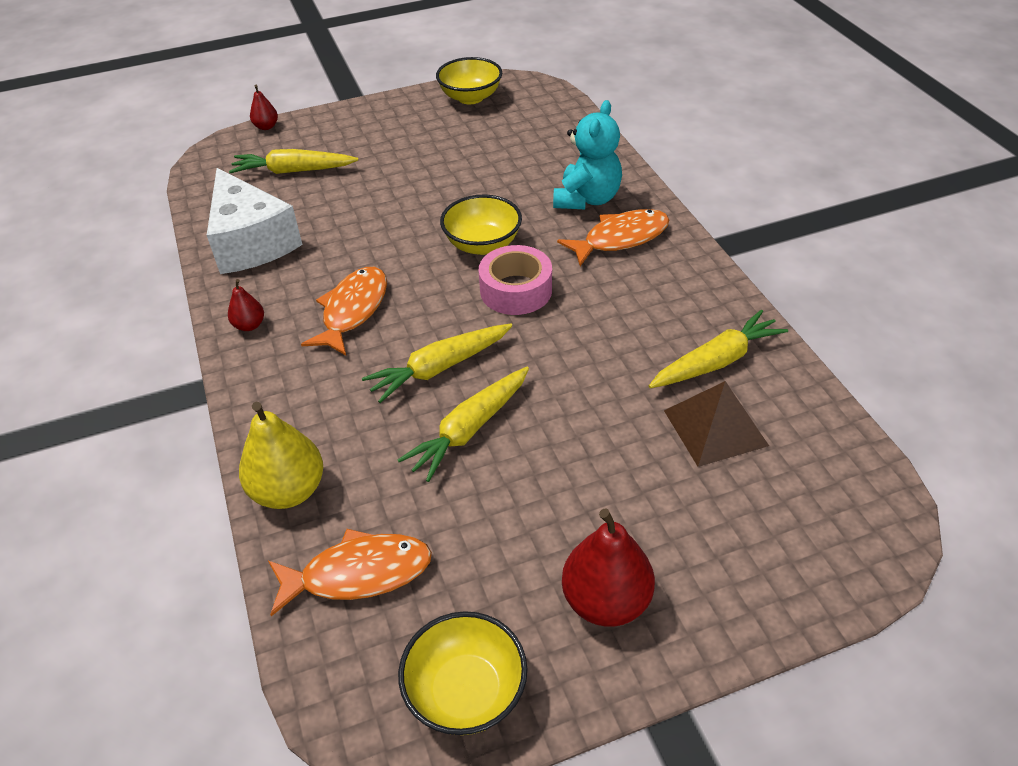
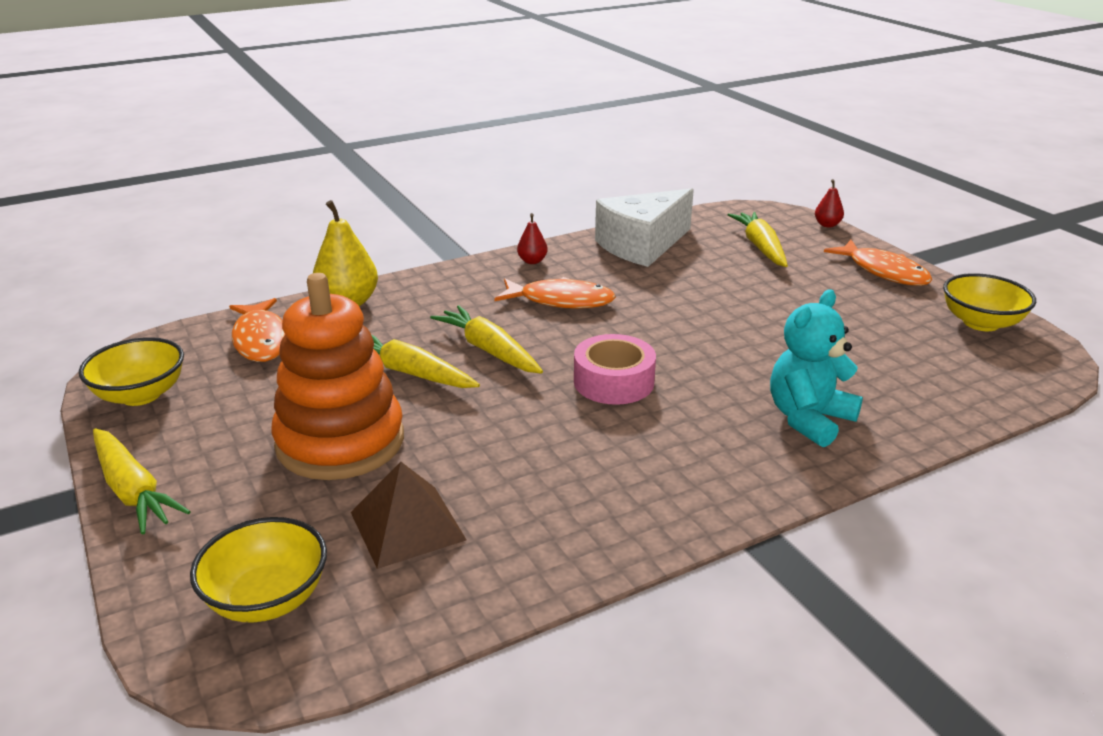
camera: 80 degrees right, 15 degrees down
(482, 244) = (685, 356): yellow bowl -> yellow bowl (267, 599)
(587, 199) = (808, 419): turquoise teddy bear -> turquoise teddy bear turned 120 degrees clockwise
(589, 480) = (340, 442): none -> orange stacking toy
(606, 601) = (200, 457): red pear -> none
(621, 238) = (736, 448): orange fish -> orange fish (883, 271)
(716, 361) = (518, 528): yellow carrot -> yellow carrot (133, 490)

